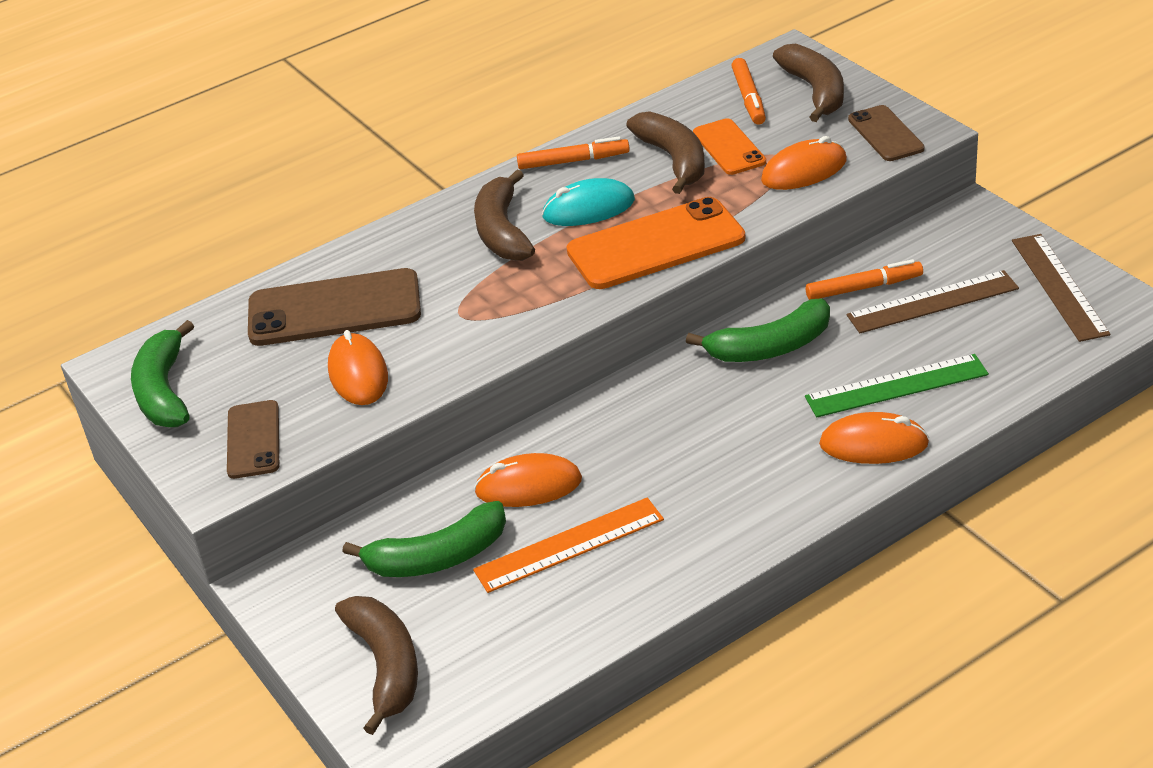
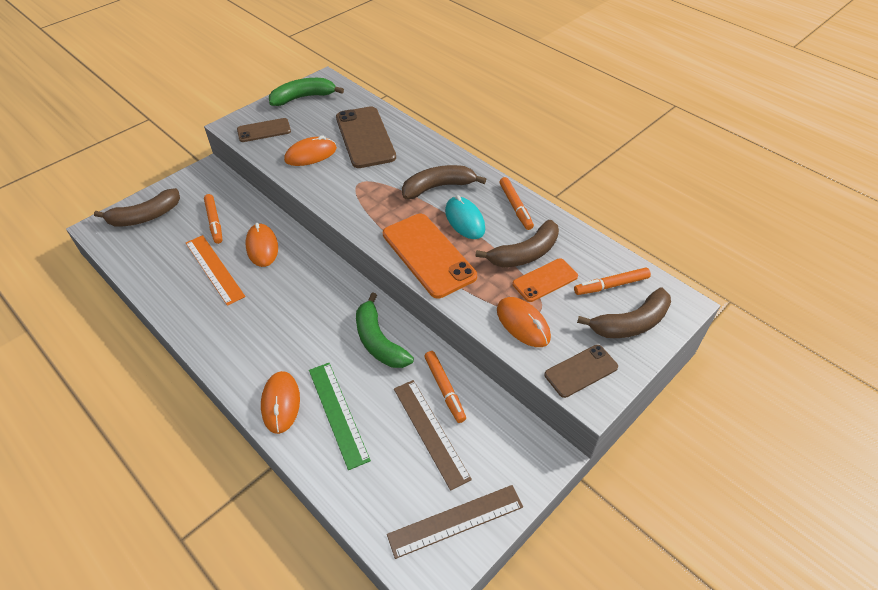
camera: 75 degrees right, 10 degrees up
(438, 557) = (214, 222): green banana -> orange marker

